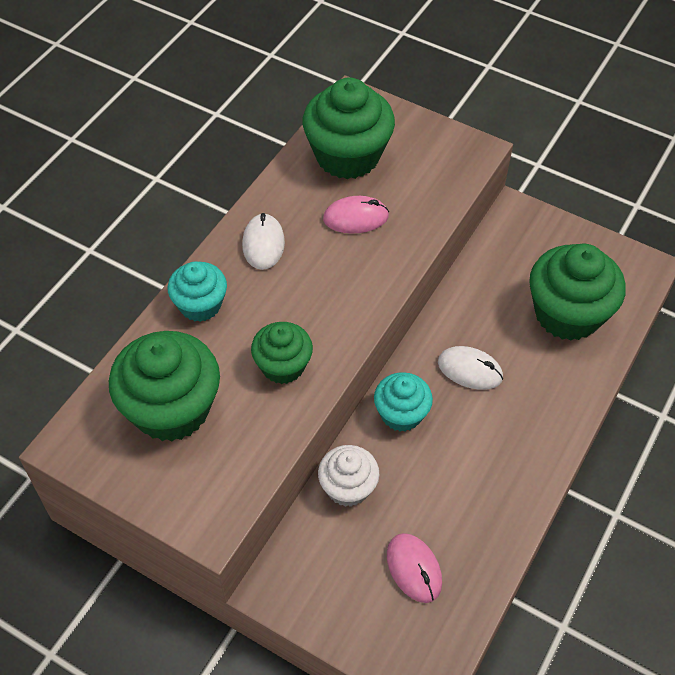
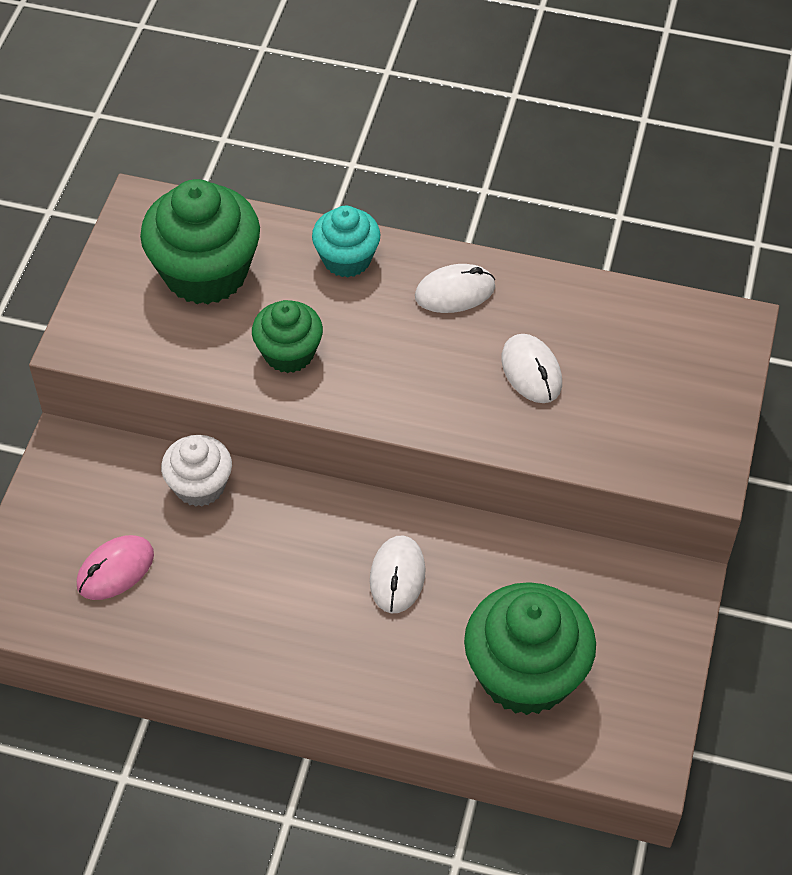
camera: 75 degrees right, 0 degrees up
(347, 156) = (631, 340): green cupcake -> none
(356, 218) = (531, 371): pink mouse -> white mouse
(401, 414) = (311, 517): turquoise cupcake -> none

